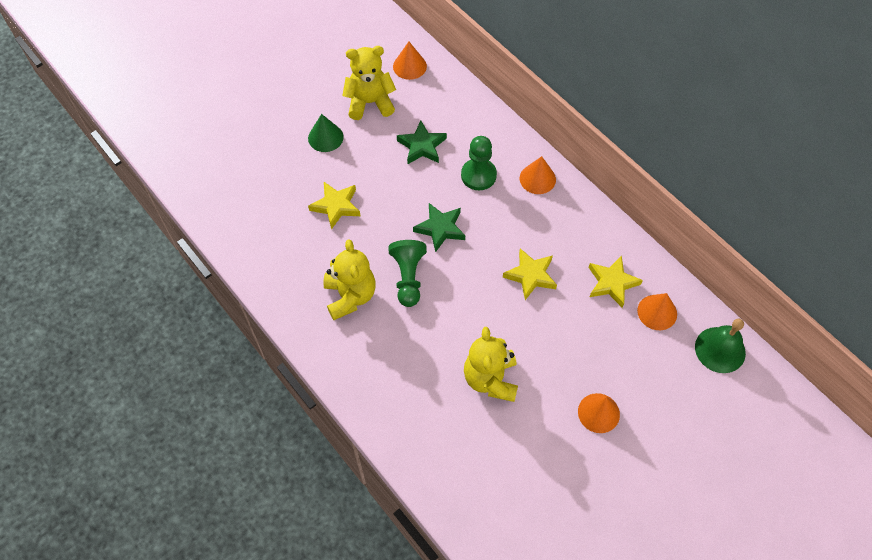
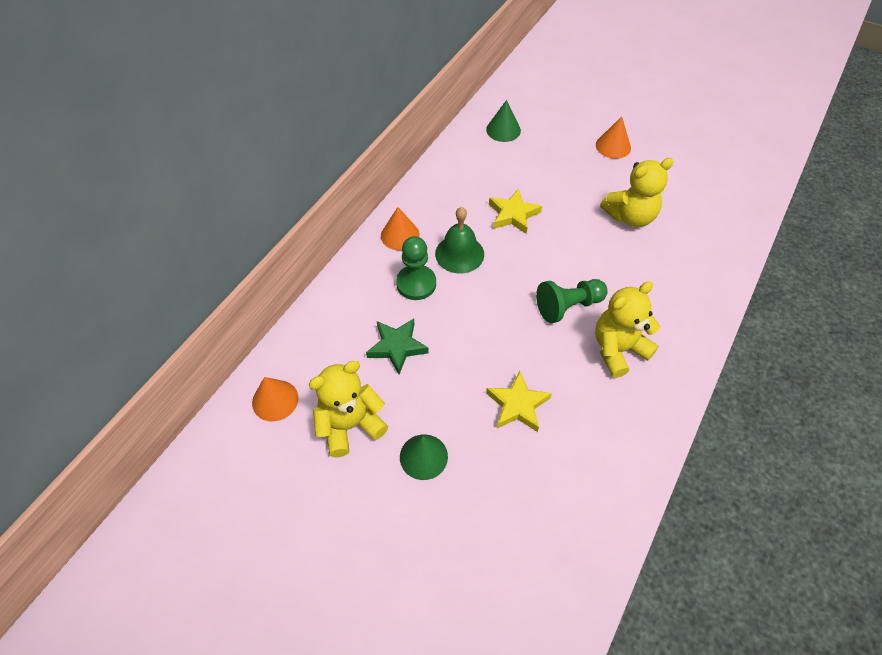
camera: 110 degrees left, 5 degrees down
(370, 103) = (350, 425): yellow teddy bear -> yellow teddy bear turned 90 degrees clockwise
(440, 228) = (497, 297): green star -> none
(612, 283) = (490, 160): yellow star -> none
(657, 312) = (503, 130): orange cone -> green cone
(720, 349) = (516, 92): green bell -> green bell (459, 254)

